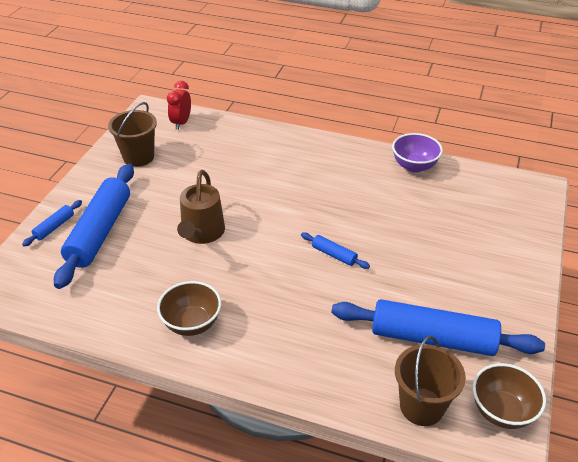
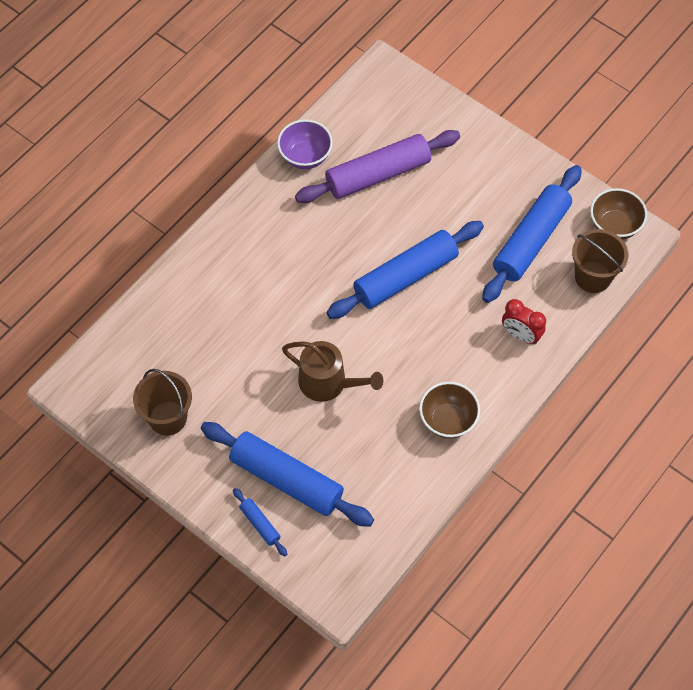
camera: 70 degrees left, 20 degrees up
(181, 123) = (118, 357): red clock -> red clock (520, 335)
(334, 255) = (405, 277): blue rolling pin -> blue rolling pin, size x2.29
(428, 211) = (378, 175): none -> purple rolling pin

